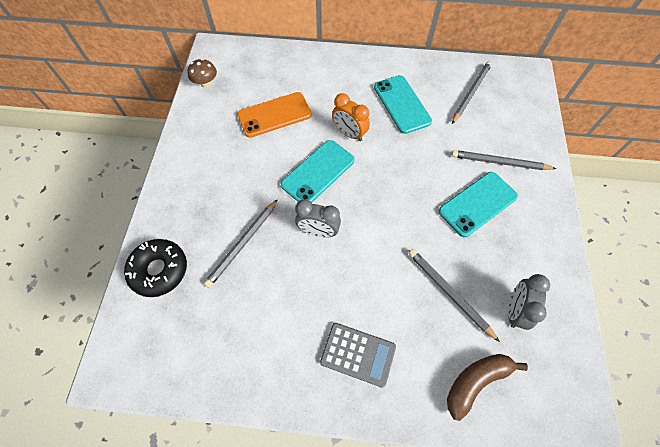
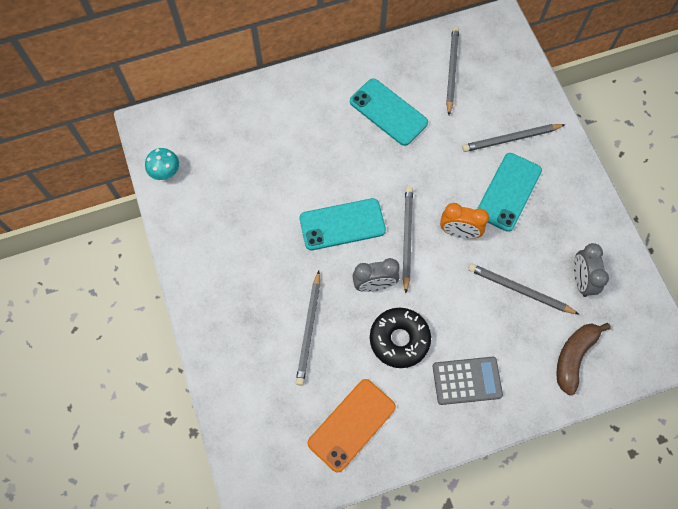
camera: 25 degrees left, 5 degrees up
(159, 270) = (243, 391): black donut -> black donut (399, 339)
(206, 83) = (165, 172): brown mushroom -> turquoise mushroom
(274, 115) = (263, 179): orange phone -> orange phone (351, 424)
(318, 172) = (342, 224): turquoise phone -> turquoise phone turned 60 degrees clockwise
(349, 133) = (352, 168): orange clock -> orange clock (459, 232)
(367, 205) = (406, 237): none -> grey pencil

